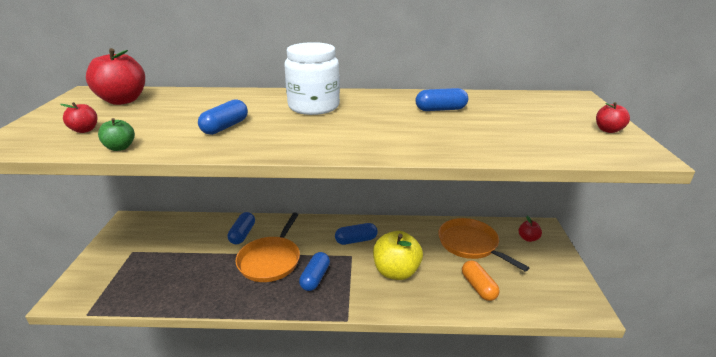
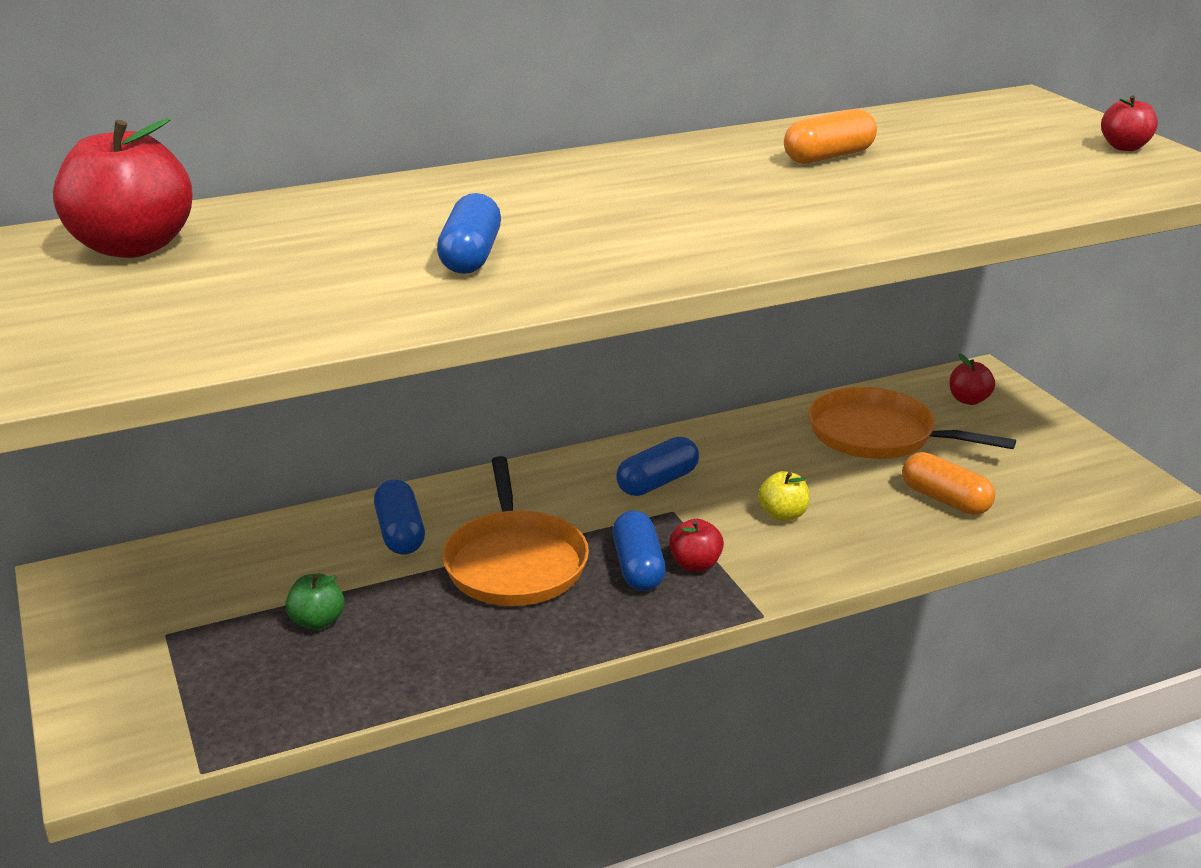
camera: 25 degrees left, 0 degrees up
(85, 130) = (167, 317): red apple -> red apple (695, 564)
(120, 148) = (317, 331): green apple -> green apple (317, 621)
(314, 106) = (586, 189): white jar -> none
(396, 272) = (783, 515): yellow apple -> yellow apple, size x0.49
(440, 109) = (828, 156): blue capsule -> orange capsule

